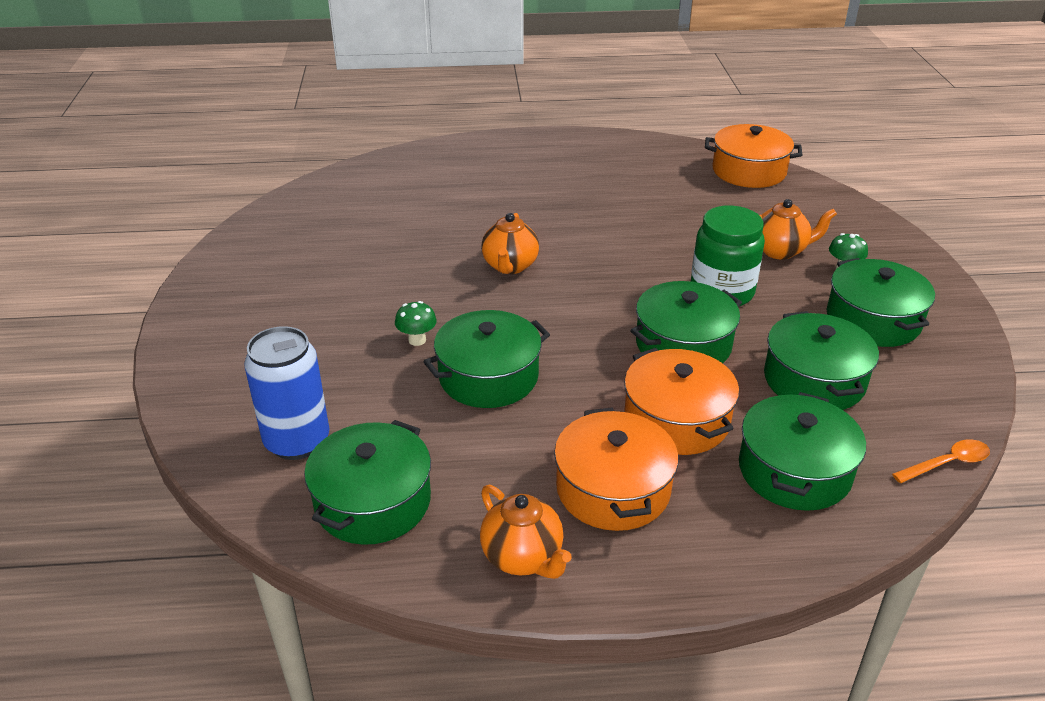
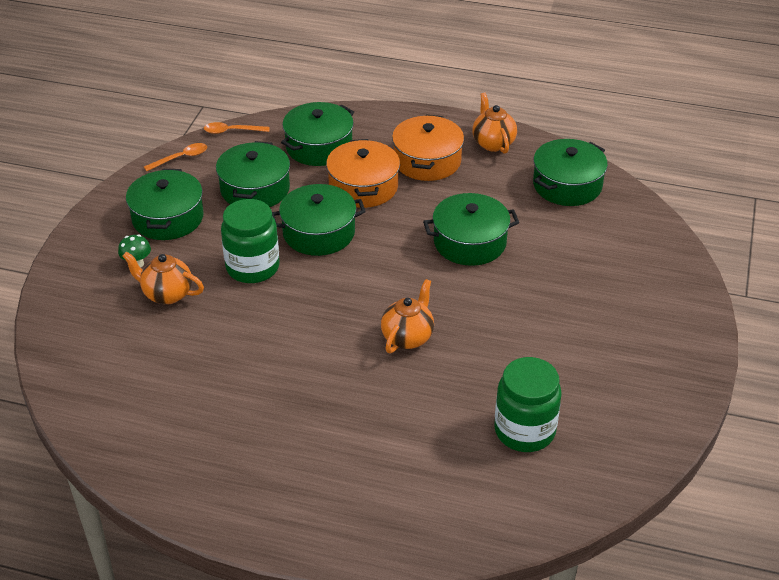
camera: 160 degrees left, 5 degrees up
(297, 441) = (610, 229): blue can -> none
(367, 223) = (524, 431): none -> green jar
(417, 340) = (512, 283): green mushroom -> none
(749, 171) = (88, 403): orange pot -> none
(959, 400) = (181, 158): none -> orange spoon

